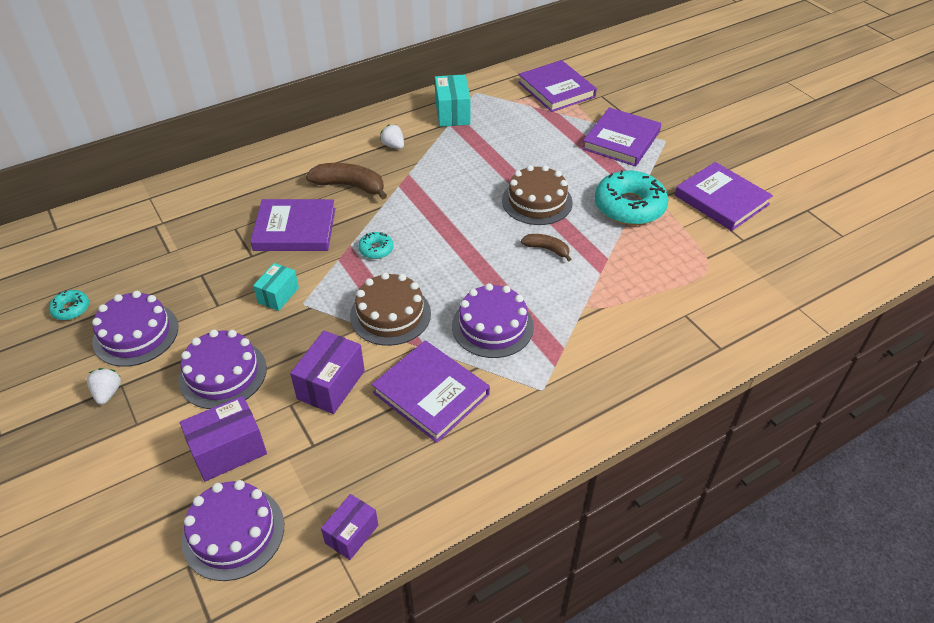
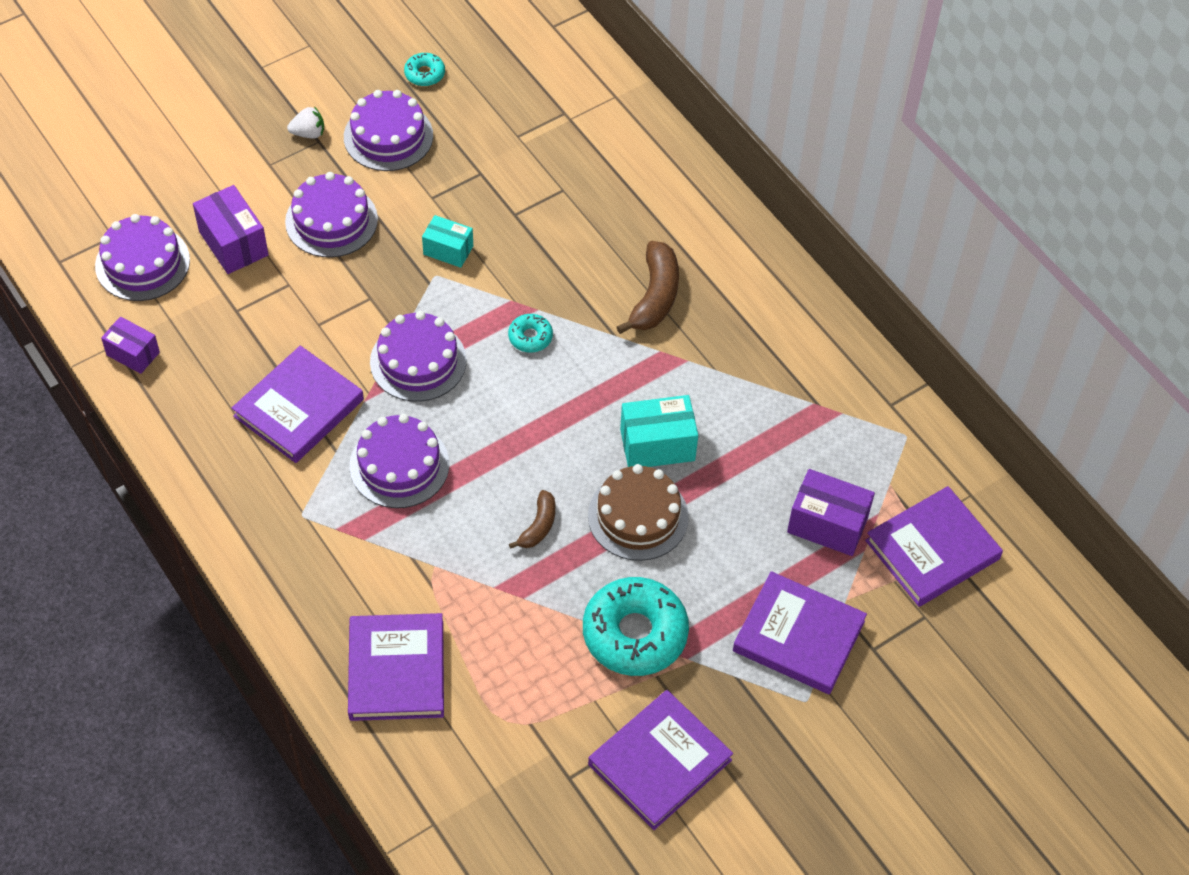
camera: 85 degrees right, 10 degrees up
(295, 229) = (564, 249): purple book -> purple book (396, 670)
(331, 385) = (314, 316): purple box -> purple box (827, 525)
(390, 314) = (418, 361): brown cake -> purple cake
(393, 146) = (750, 338): white strawberry -> none
(452, 113) = (842, 406): turquoise box -> turquoise box (657, 445)

